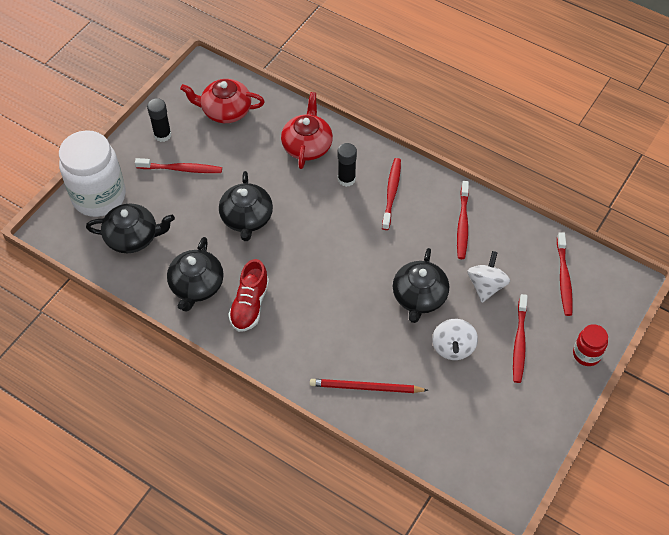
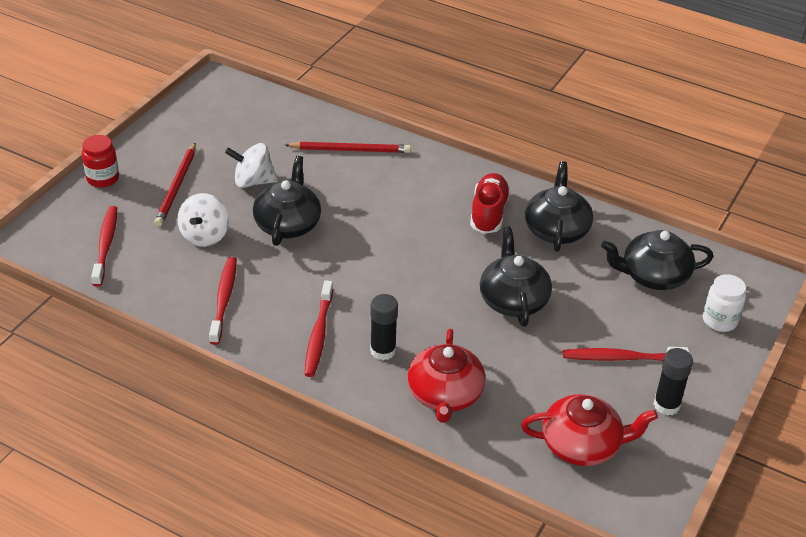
camera: 175 degrees right, 15 degrees down
(99, 197) = (719, 320): white jar -> white jar, size x0.48
(453, 347) = (253, 181): white spinning top -> white spinning top turned 90 degrees counterclockwise
(519, 342) = (176, 187): red toothbrush -> red pencil

